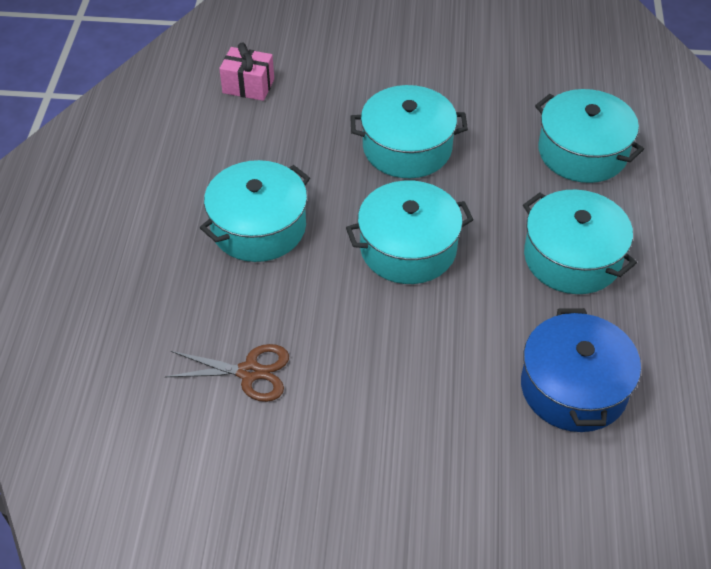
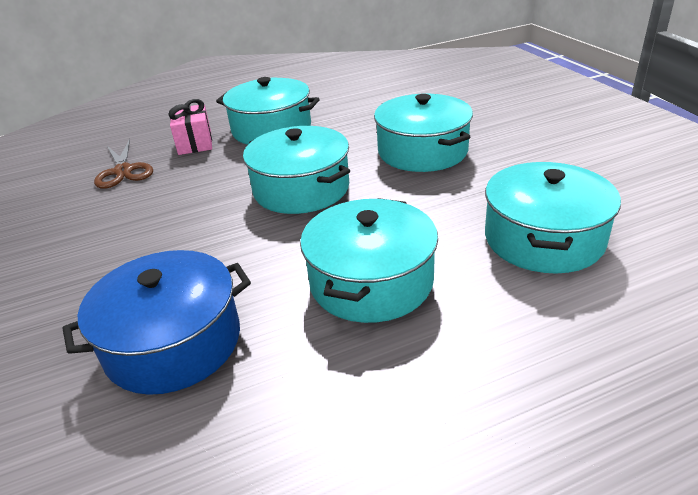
camera: 65 degrees right, 15 degrees down
(248, 86) = (410, 82): pink gift -> pink gift (195, 143)

